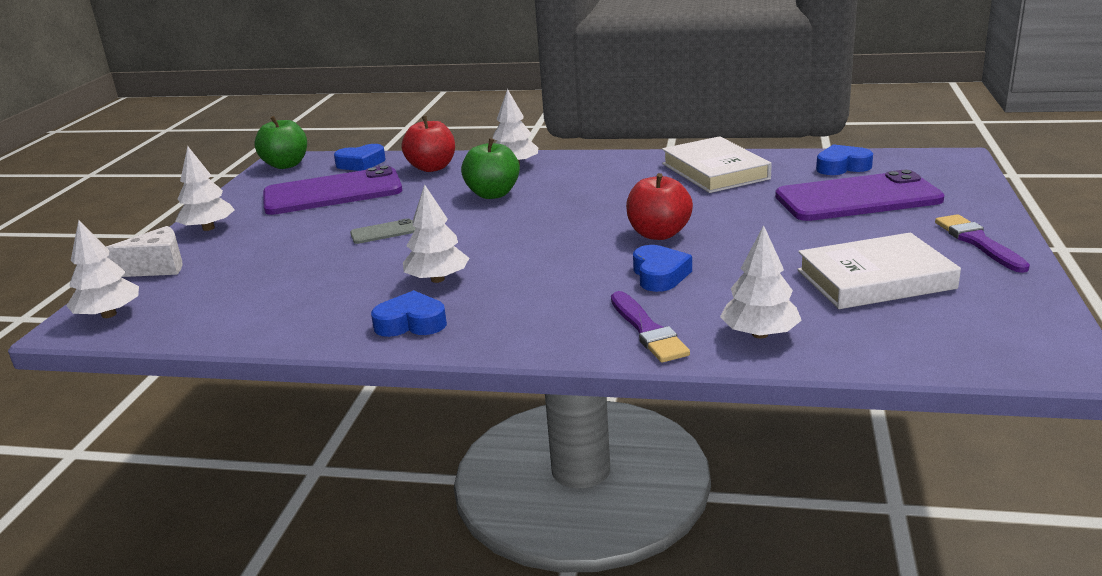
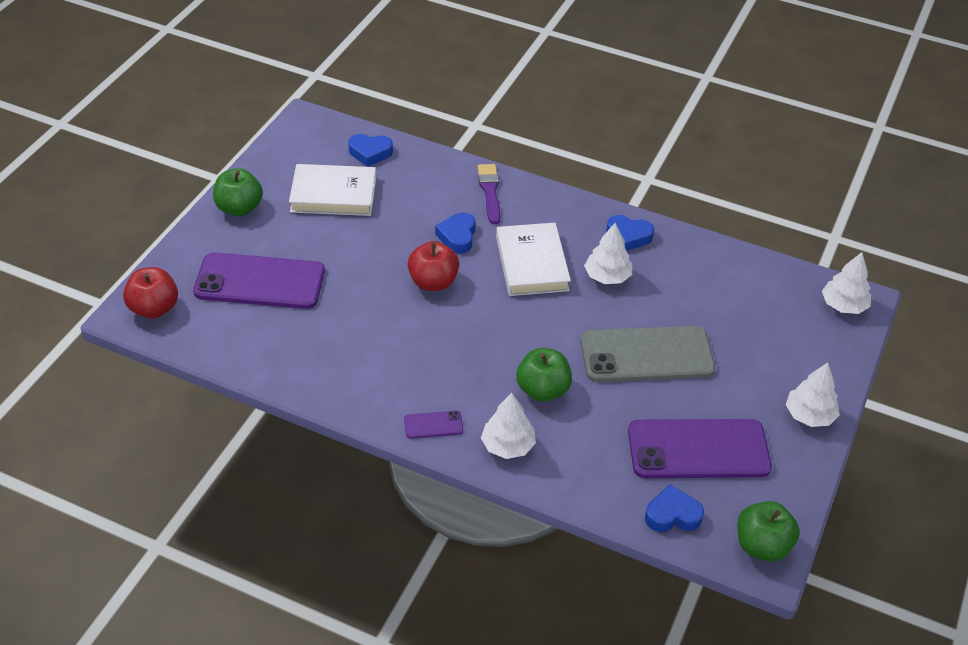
camera: 170 degrees left, 20 degrees up
(157, 267) = (832, 359): white cheese -> none
(383, 232) = (646, 355): grey phone -> grey phone, size x2.37
(432, 168) = (593, 472): red apple -> red apple (154, 308)
(588, 162) = (433, 425): none -> purple phone
(715, 171) = (332, 363): white book -> white book (532, 264)
(759, 334) = (431, 172): white tree -> none
(842, 167) = (225, 333): blue heart -> blue heart (370, 153)
(978, 242) = (239, 208): purple brush -> green apple

